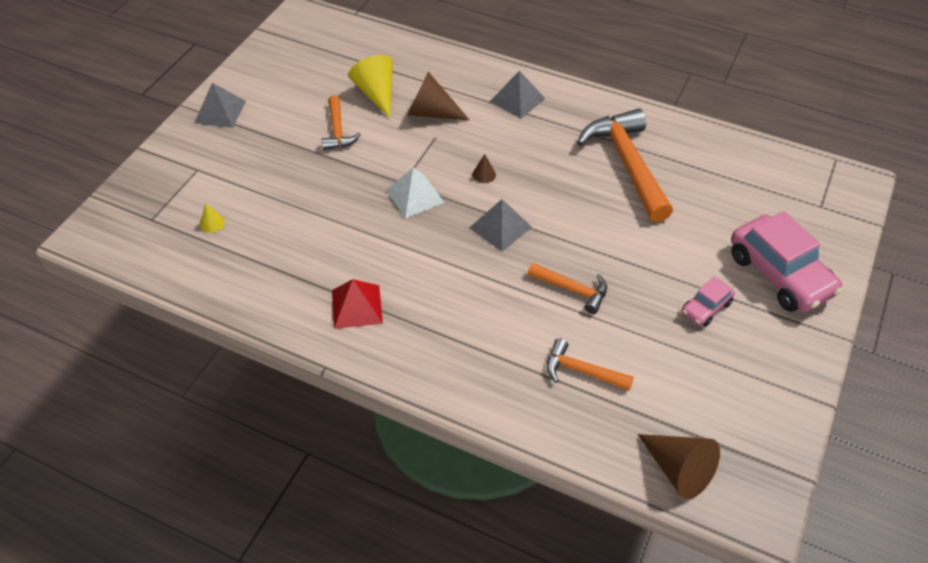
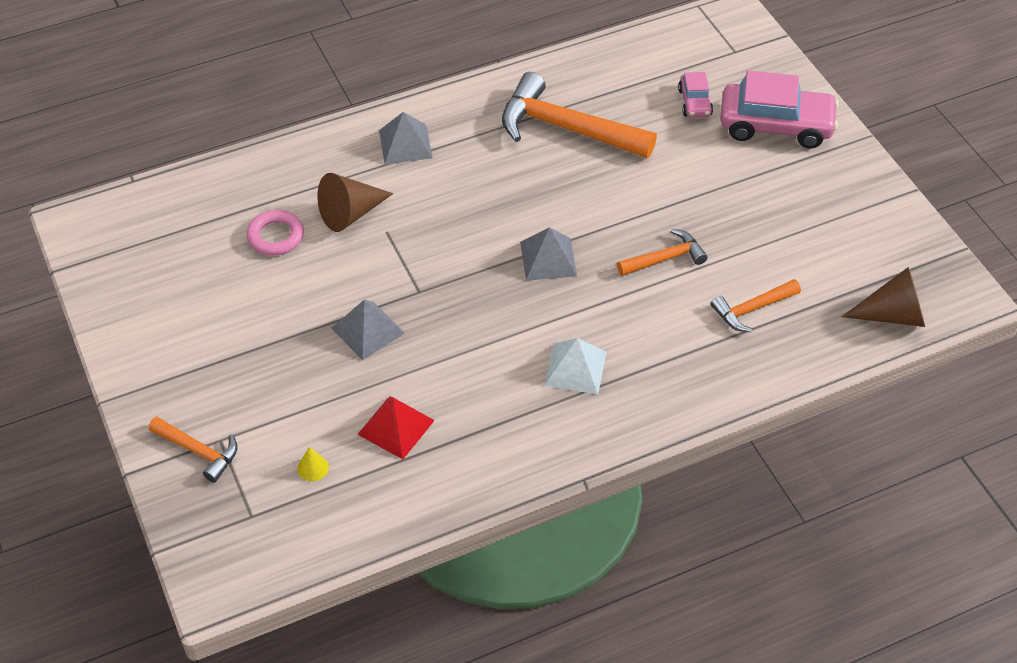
camera: 50 degrees left, 0 degrees up
(220, 111) = (153, 374): grey pyramid -> grey pyramid (367, 330)
(338, 130) = (294, 297): orange hammer -> orange hammer (199, 451)
(357, 306) = (536, 415): red pyramid -> red pyramid (396, 427)
(376, 93) = (276, 236): yellow cone -> pink ring
(414, 196) = (446, 293): white pyramid -> white pyramid (575, 368)
(484, 174) = (473, 228): brown cone -> none
(706, 308) = (764, 191): pink car -> pink car (694, 102)

